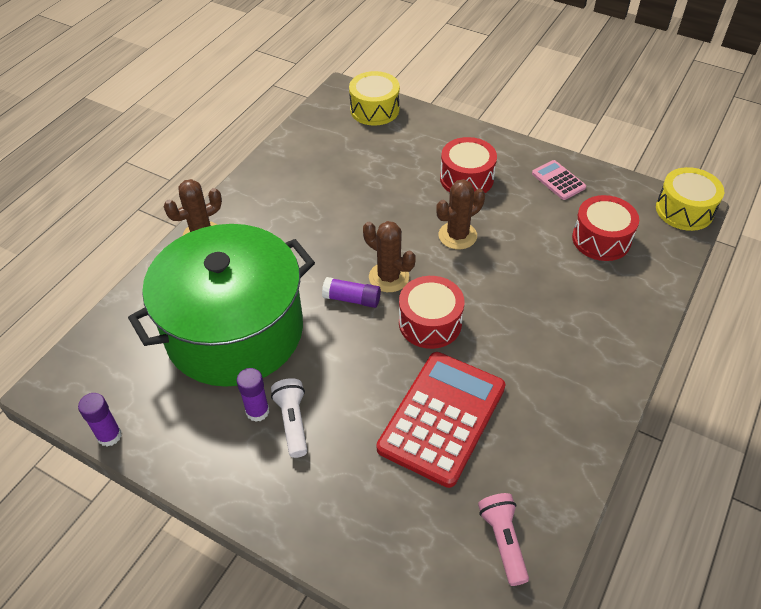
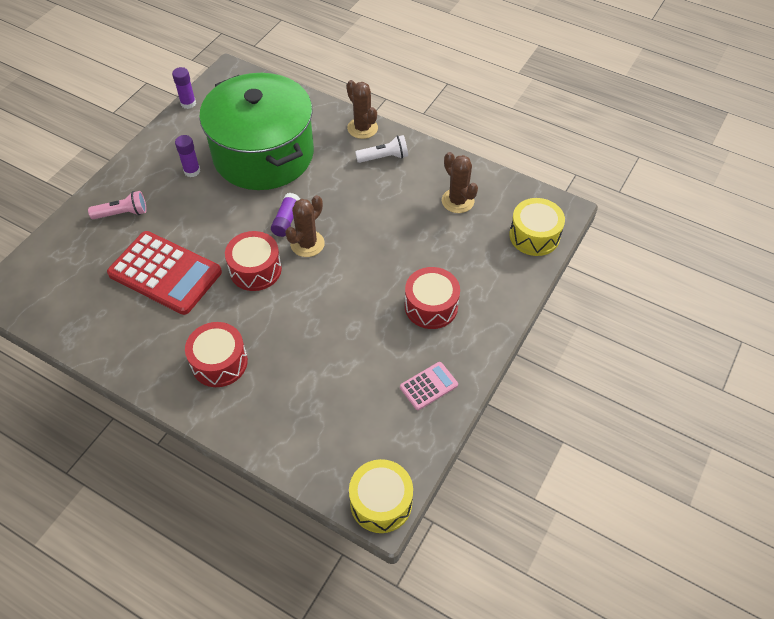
camera: 90 degrees right, 5 degrees up
(293, 422) = (179, 189): white flashlight -> white flashlight (384, 157)
(457, 235) = (353, 294): brown cactus -> brown cactus (457, 201)
(503, 541) = (61, 302): pink flashlight -> pink flashlight (122, 213)
(601, 239) = (342, 412): red drum -> red drum (219, 362)

